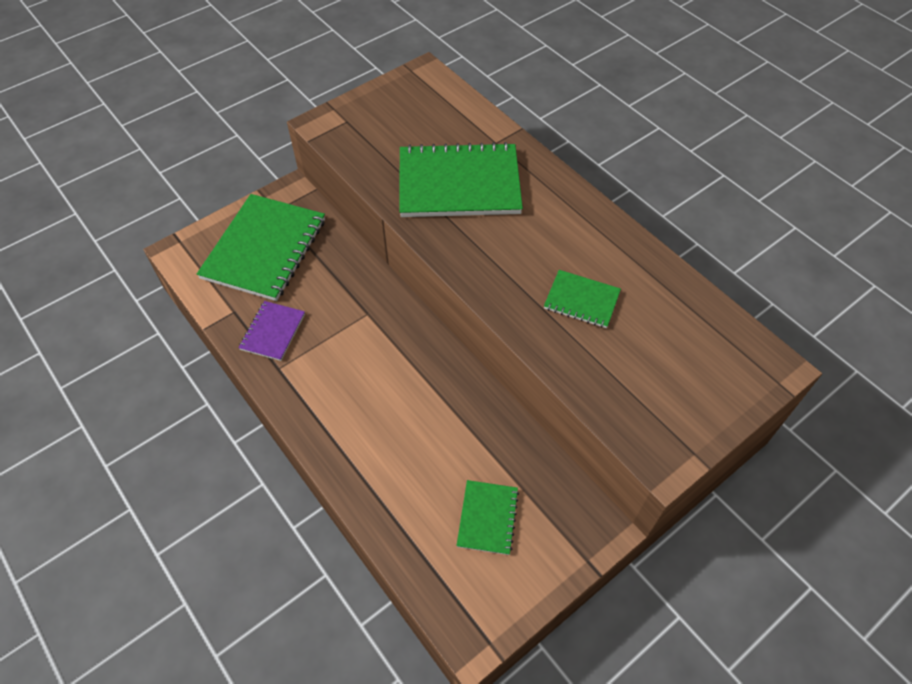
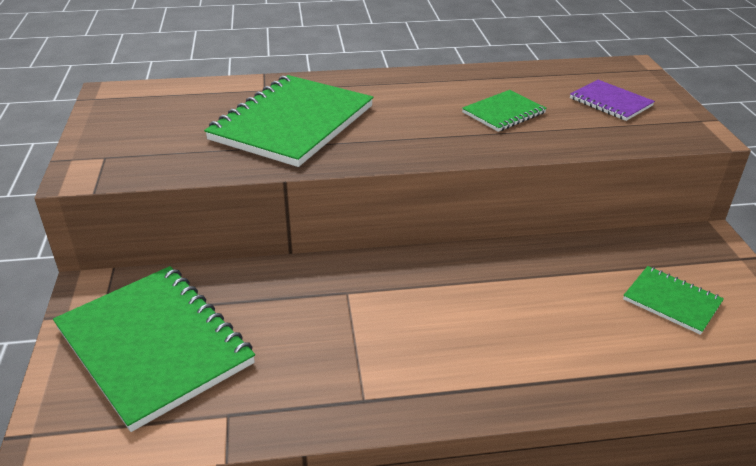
camera: 60 degrees left, 20 degrees down
(273, 332) = (300, 385): purple notebook -> purple notebook (610, 102)

